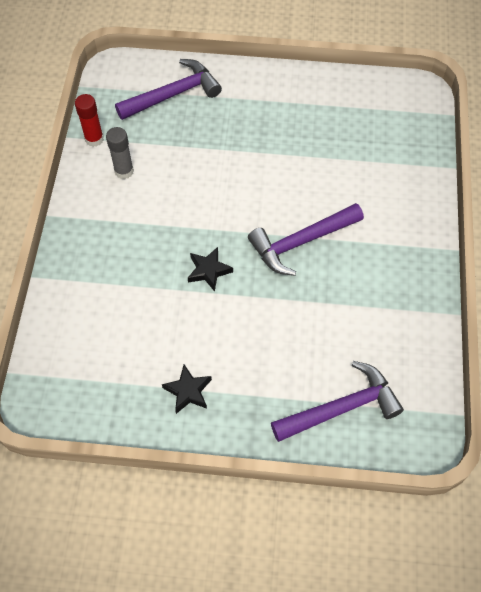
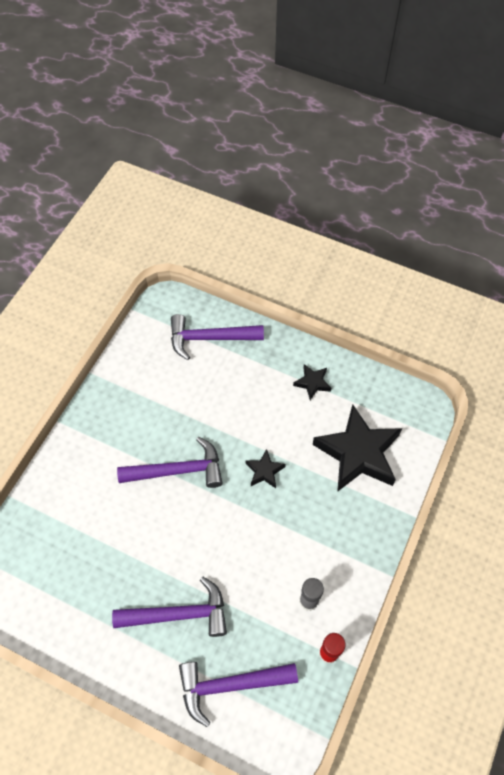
camera: 160 degrees left, 0 degrees up
(109, 323) = (358, 453): none -> black star
(240, 127) = (178, 614): none -> purple hammer

